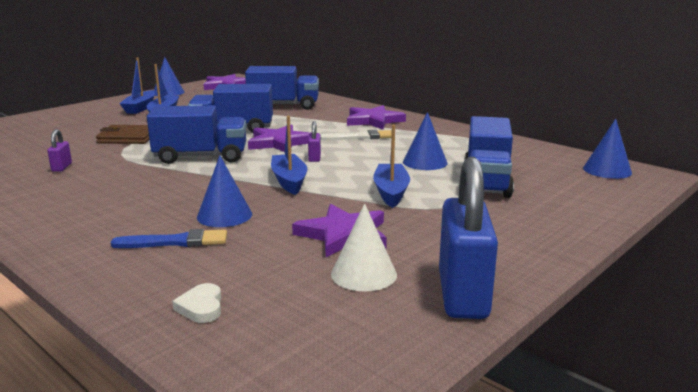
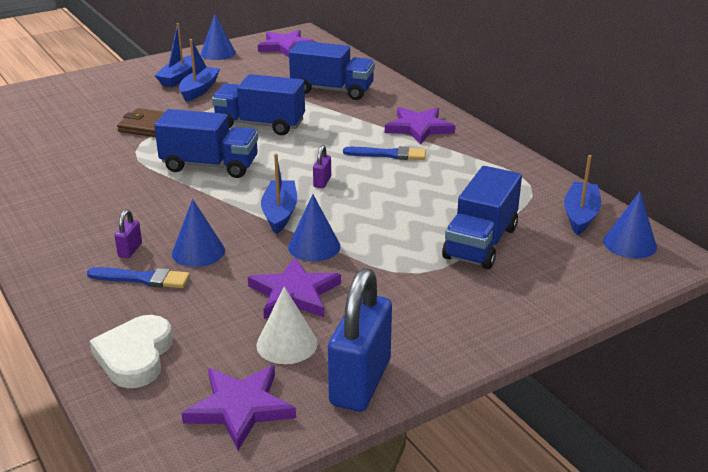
camera: 15 degrees right, 10 degrees up
(62, 167) = (75, 164): purple padlock -> purple padlock (130, 250)
(201, 307) = (135, 356): white heart -> white heart, size x1.91
(280, 143) = (298, 153): purple star -> purple star (240, 408)
(360, 137) = (388, 154): white brush -> blue brush
(391, 192) = (372, 244): blue boat -> blue boat (580, 215)
(425, 162) = (434, 204): blue cone -> blue cone (314, 246)

